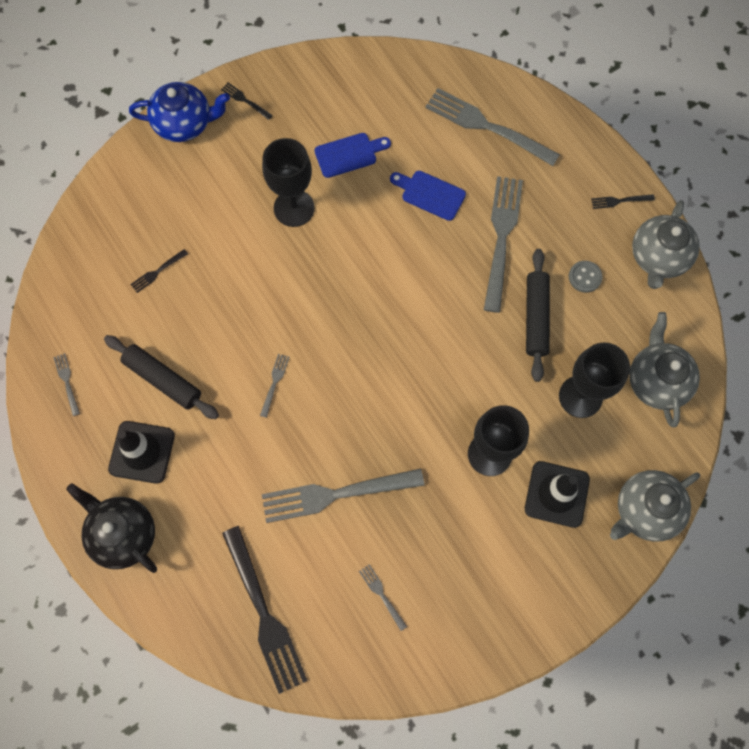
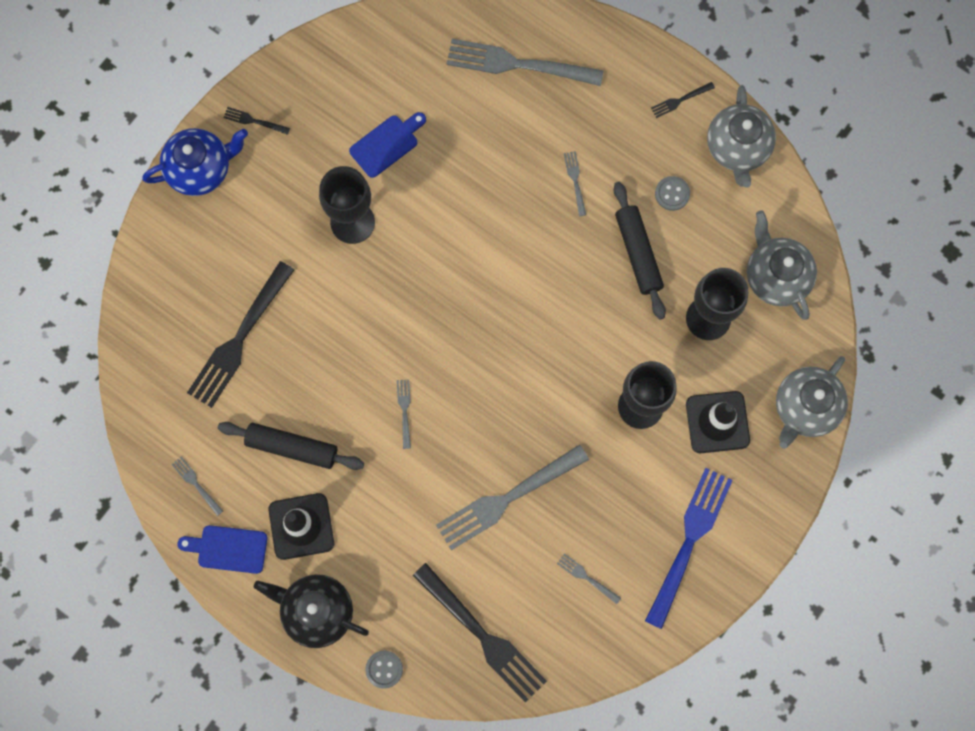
camera: 20 degrees left, 5 degrees up
(157, 272) = (239, 339): black fork -> black fork, size x2.33
(161, 611) = (384, 669): none -> grey button
(430, 194) = (486, 159): blue cutting board -> blue cutting board (228, 548)
(491, 597) = (689, 542): none -> blue fork
(501, 238) = (575, 181): grey fork -> grey fork, size x0.43

